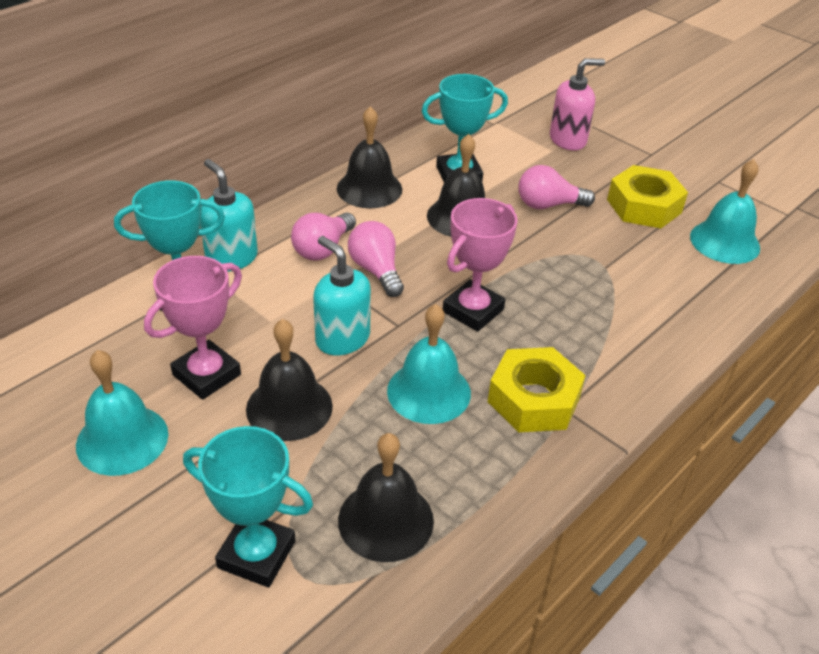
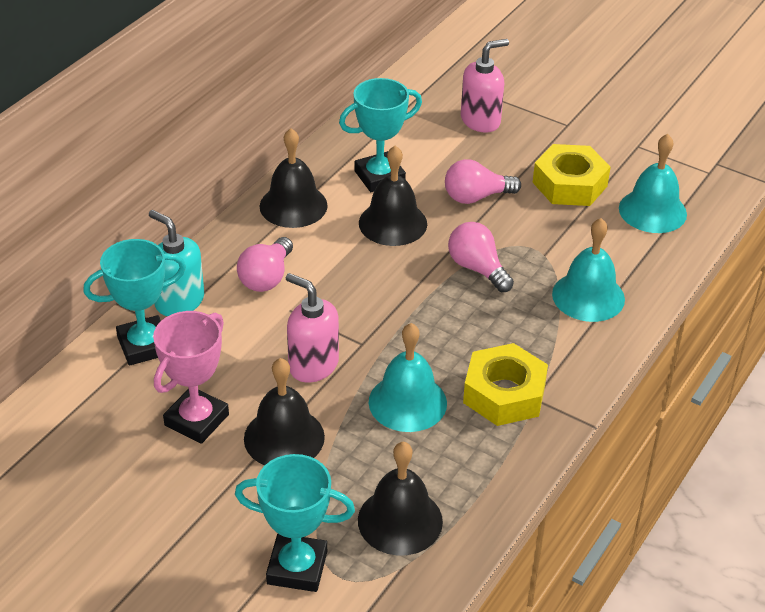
camera: 10 degrees left, 0 degrees up
(122, 439) = (140, 491): turquoise bell -> turquoise bell (588, 296)
(342, 338) = (313, 365): turquoise soap dispenser -> pink soap dispenser
(376, 270) = (325, 292): pink light bulb -> pink light bulb (477, 268)
(473, 310) = (429, 318): pink trophy -> none

